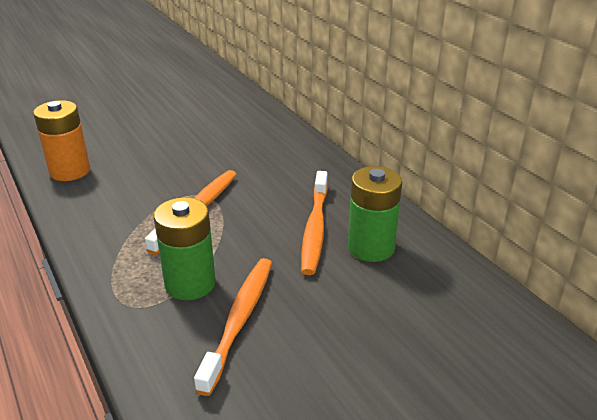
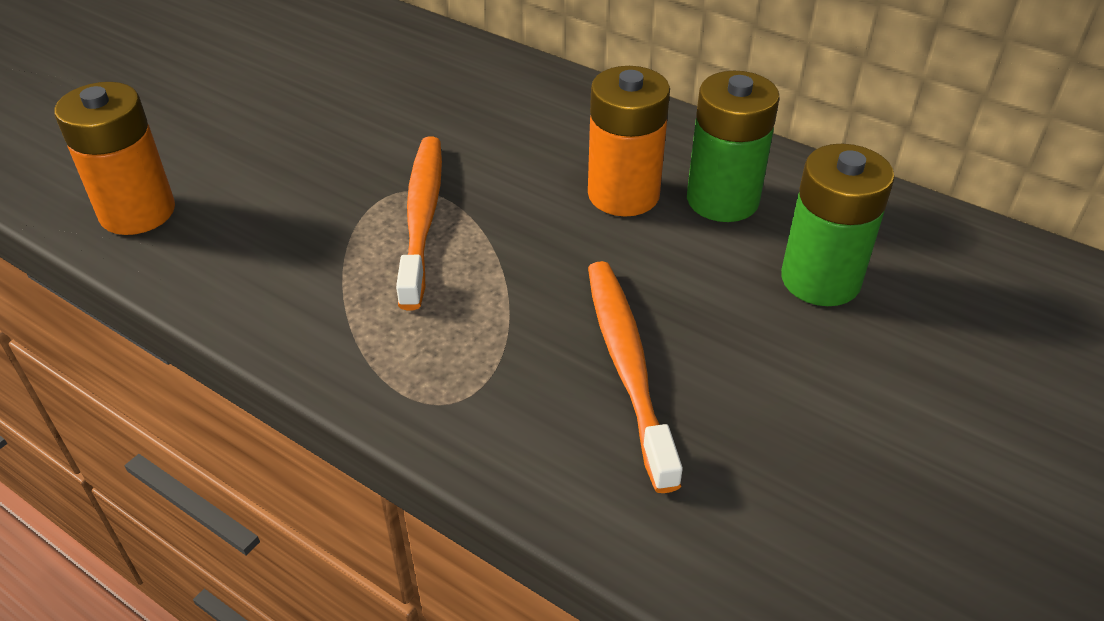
camera: 25 degrees left, 10 degrees up
(190, 283) = (509, 336): green battery -> green battery (820, 280)
(315, 228) = (623, 194): orange toothbrush -> orange battery

